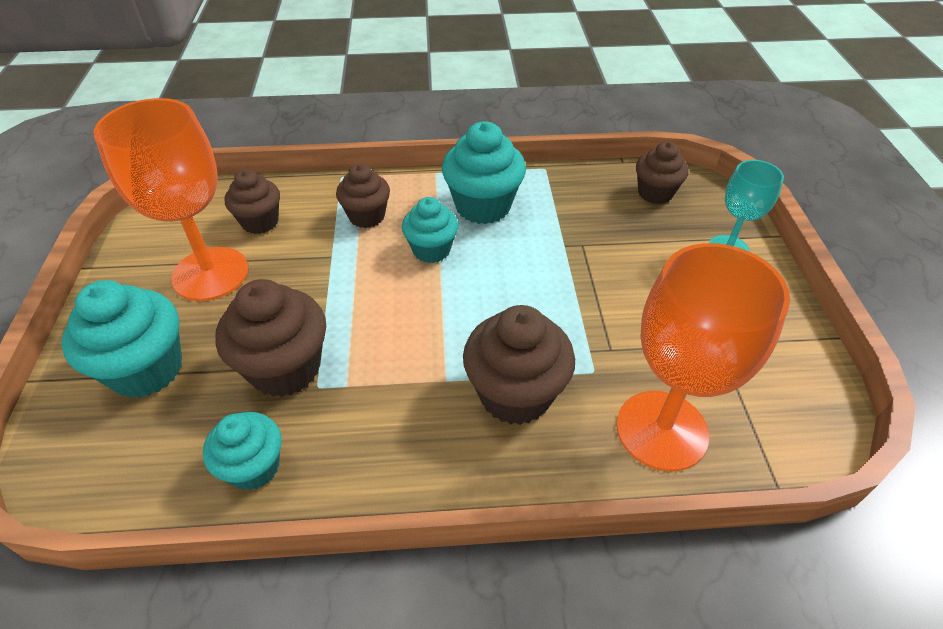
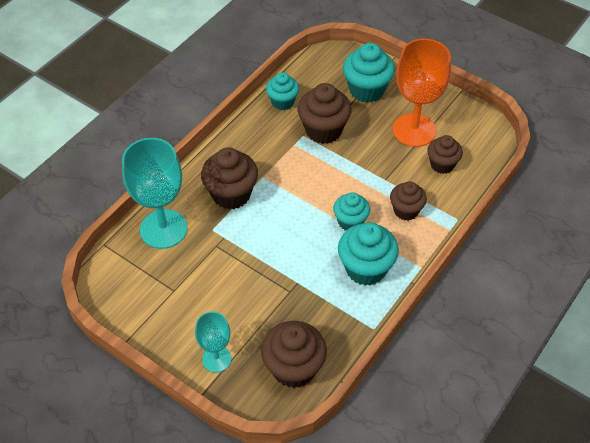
camera: 130 degrees right, 5 degrees up
(655, 193) = (294, 368): brown cupcake -> brown cupcake, size x1.57
(661, 430) = (163, 229): orange goblet -> turquoise goblet

